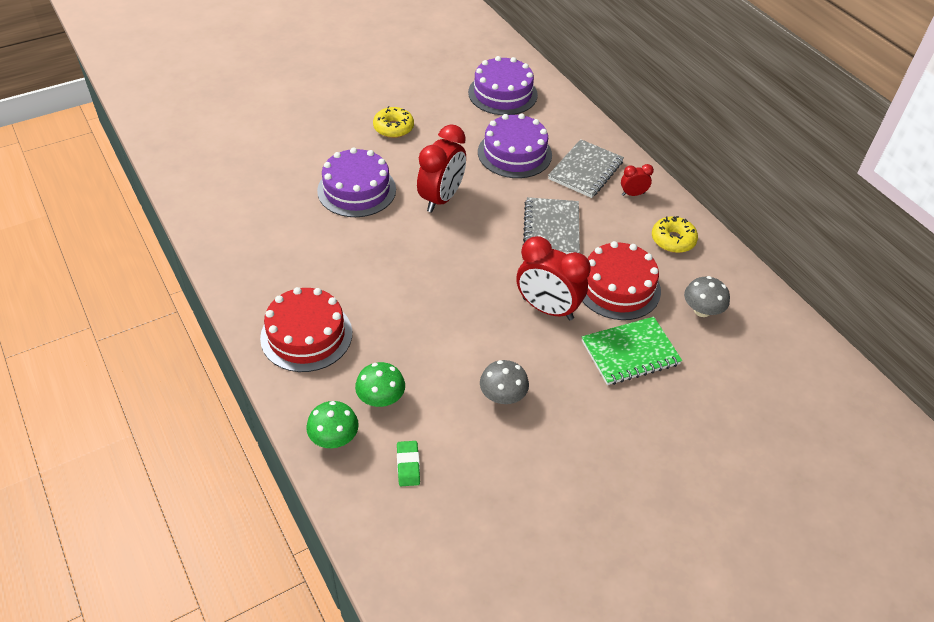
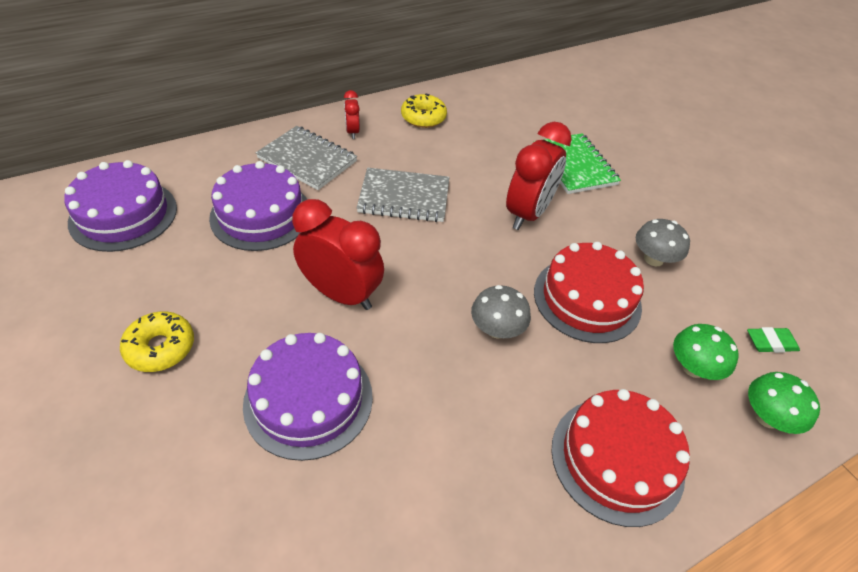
camera: 90 degrees left, 0 degrees up
(617, 287) = (491, 161): red cake -> red cake (587, 299)
(702, 310) = (514, 116): grey mushroom -> grey mushroom (497, 329)

